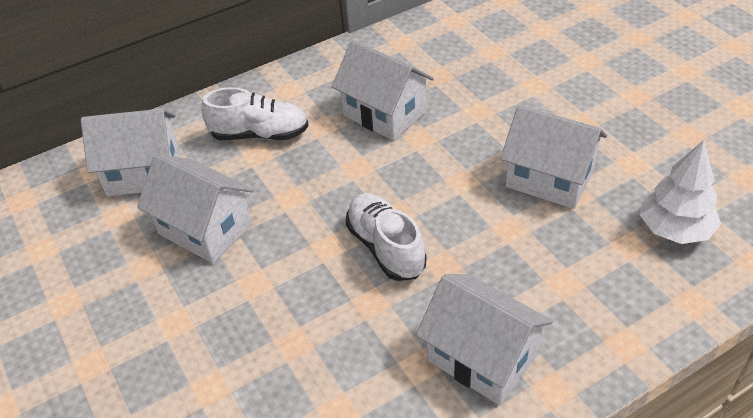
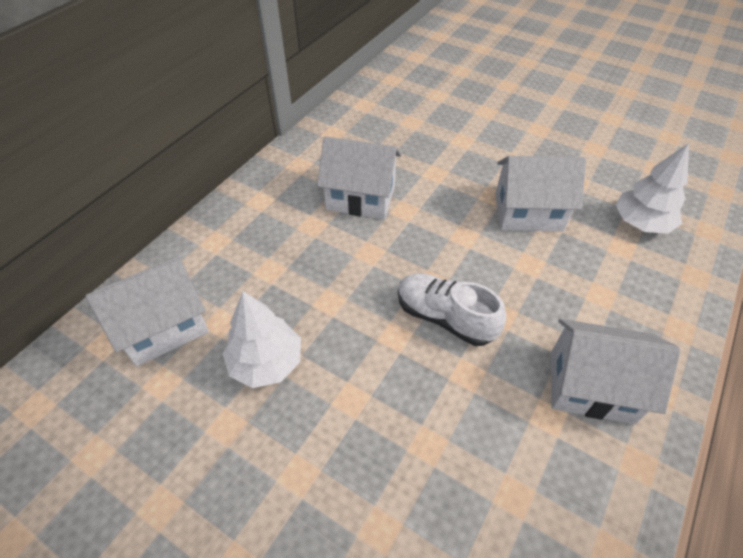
camera: 30 degrees left, 5 degrees up
(205, 229) = (266, 362): white house -> white tree
(260, 134) = (260, 250): white shoe -> none

